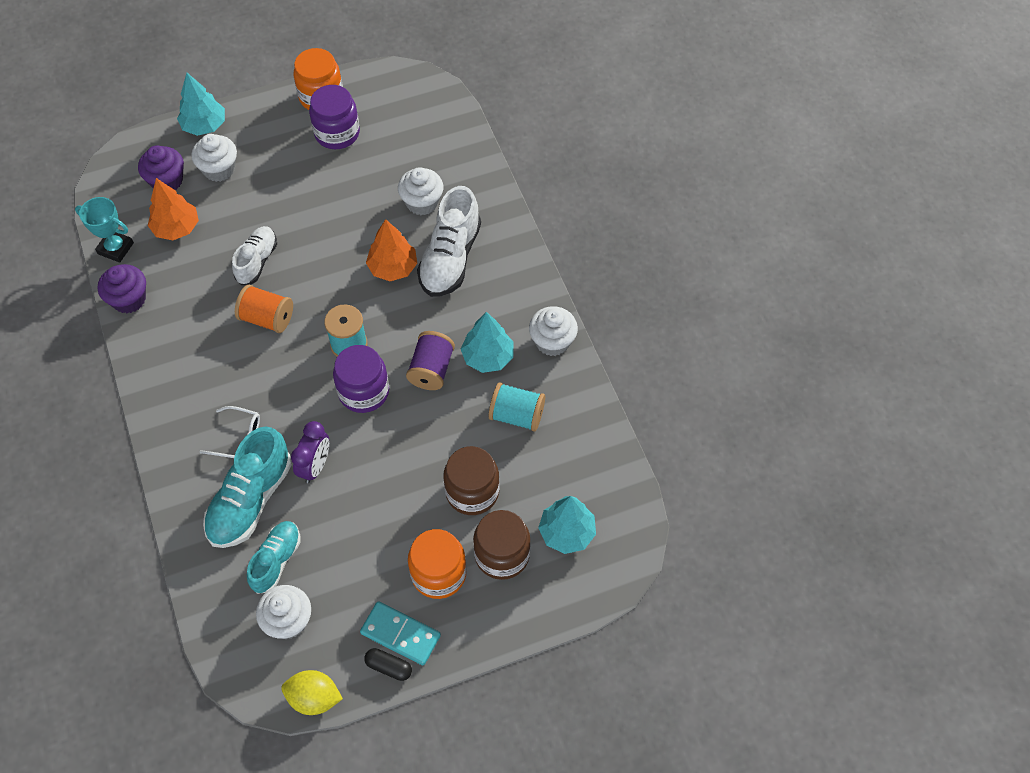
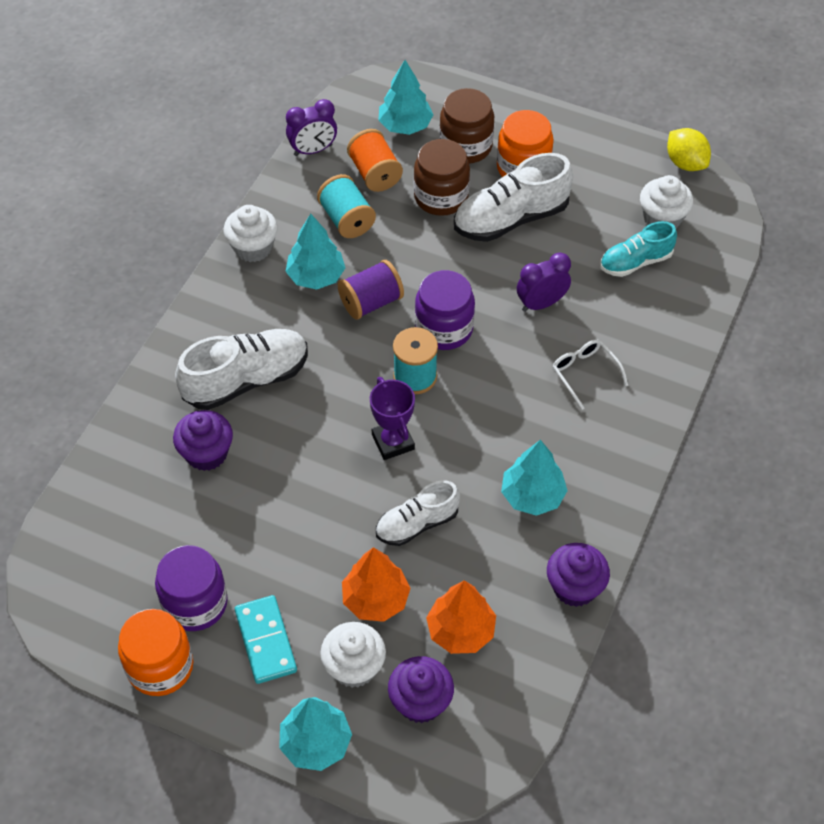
camera: 135 degrees left, 5 degrees down
(115, 248) = (542, 660): turquoise trophy -> none
(201, 331) = (532, 495): none -> turquoise tree
(250, 500) = (617, 318): turquoise shoe -> none
(267, 318) = (462, 458): orange spool -> orange spool (375, 173)
(320, 294) = (393, 442): none -> purple trophy
(389, 667) = (616, 143): black capsule -> none
(393, 267) = (303, 413): orange tree -> orange tree (375, 599)
(400, 634) = (588, 154): turquoise domino -> turquoise domino (265, 641)
(403, 518) = (511, 219): none -> white shoe
(422, 202) = (206, 453): white cupcake -> purple cupcake
(606, 450) = (313, 150): none -> purple clock

